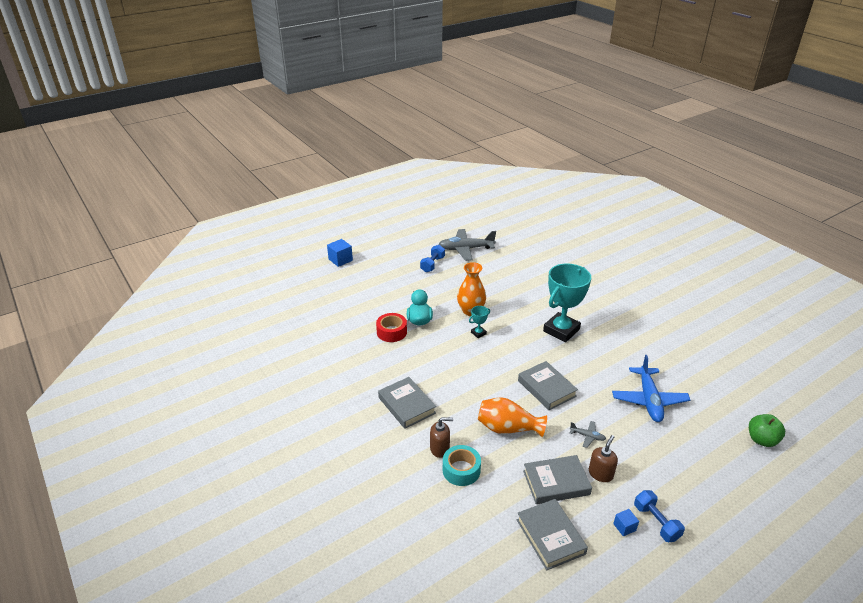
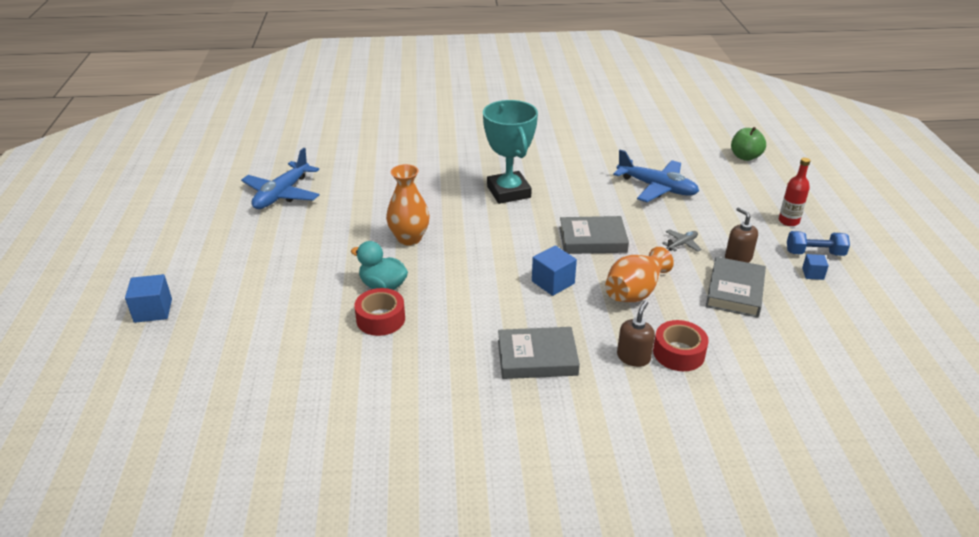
camera: 60 degrees left, 0 degrees up
(432, 264) = (279, 231): blue dumbbell -> none
(461, 470) = (678, 353): turquoise tape -> red tape
(466, 249) = (282, 194): grey plane -> blue plane
(478, 333) = (456, 249): turquoise trophy -> none
(483, 386) = (553, 282): none -> blue cube
(550, 536) = (806, 325): grey book -> none
(688, 494) = (788, 221): none -> red bottle

